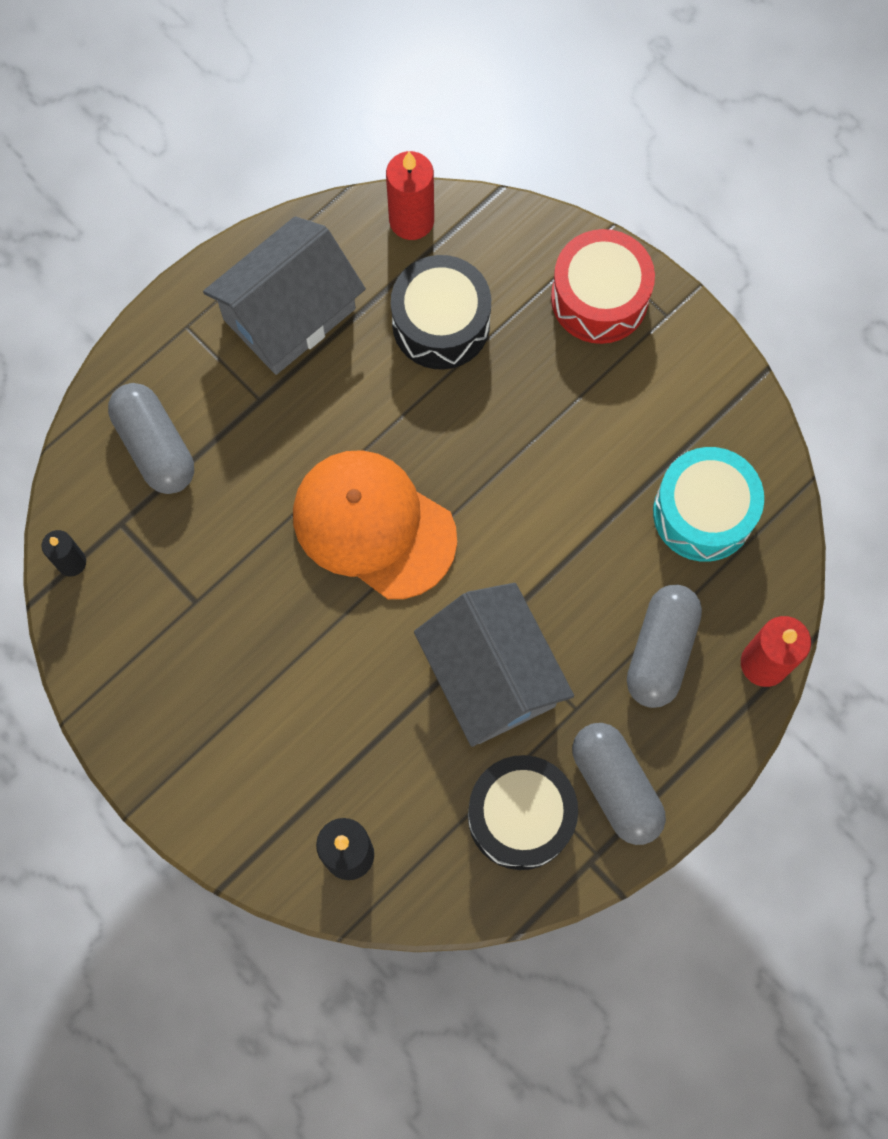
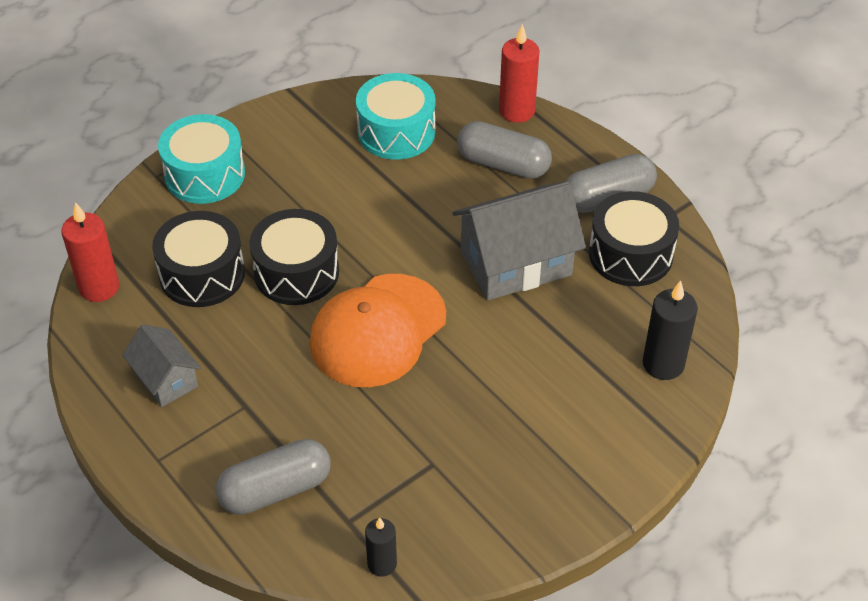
camera: 85 degrees left, 25 degrees down
(289, 314) = (165, 379): grey house -> grey house, size x0.56
(453, 425) = (296, 272): none -> black drum
(599, 298) = (205, 174): red drum -> turquoise drum

